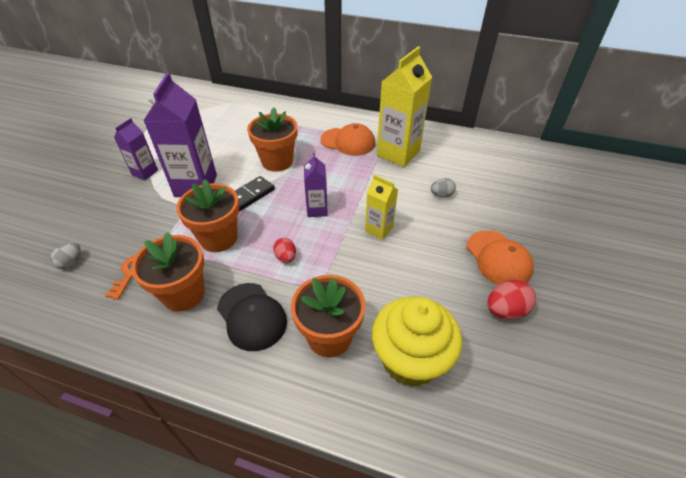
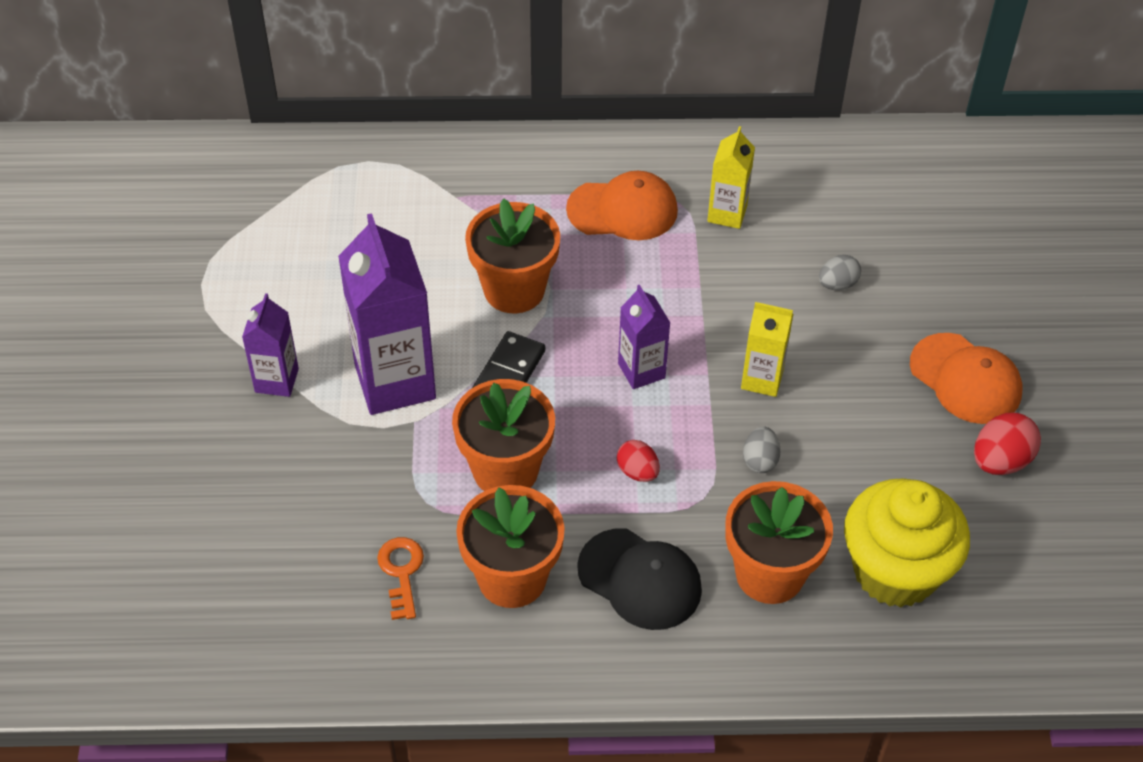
camera: 20 degrees left, 5 degrees up
(71, 262) = (284, 584): grey egg -> grey egg (760, 460)
(398, 153) = (727, 213): yellow carton -> yellow carton, size x0.54

